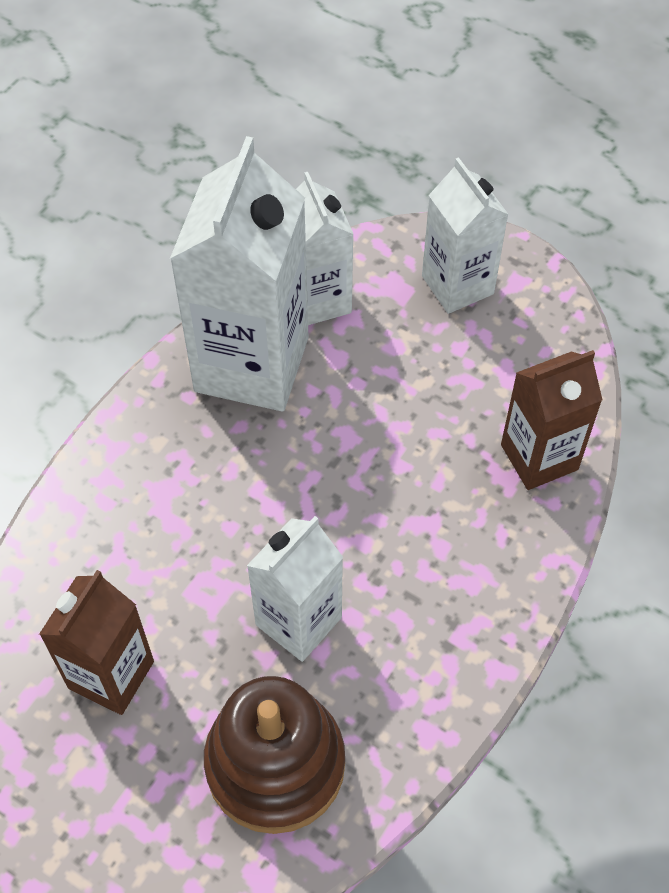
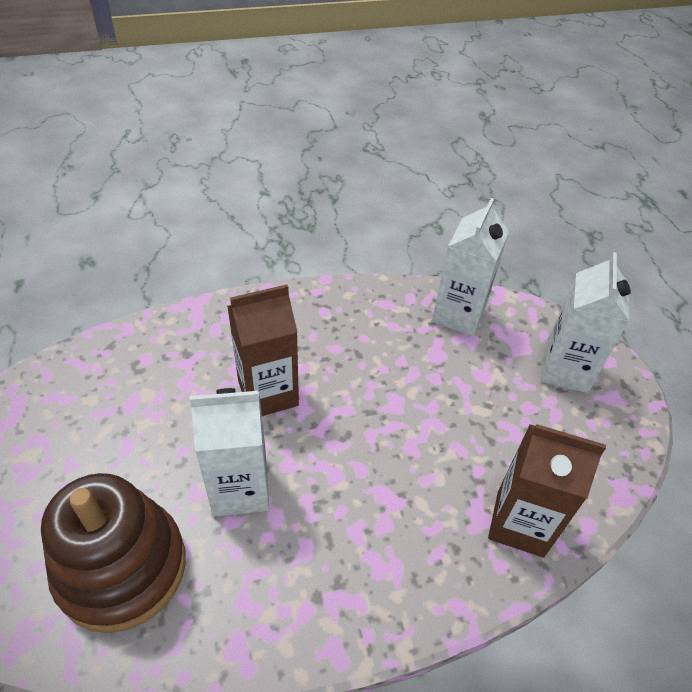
camera: 40 degrees right, 10 degrees down
(111, 674) = (105, 423): brown carton -> brown carton (268, 393)
(251, 364) = (379, 320): white carton -> none

